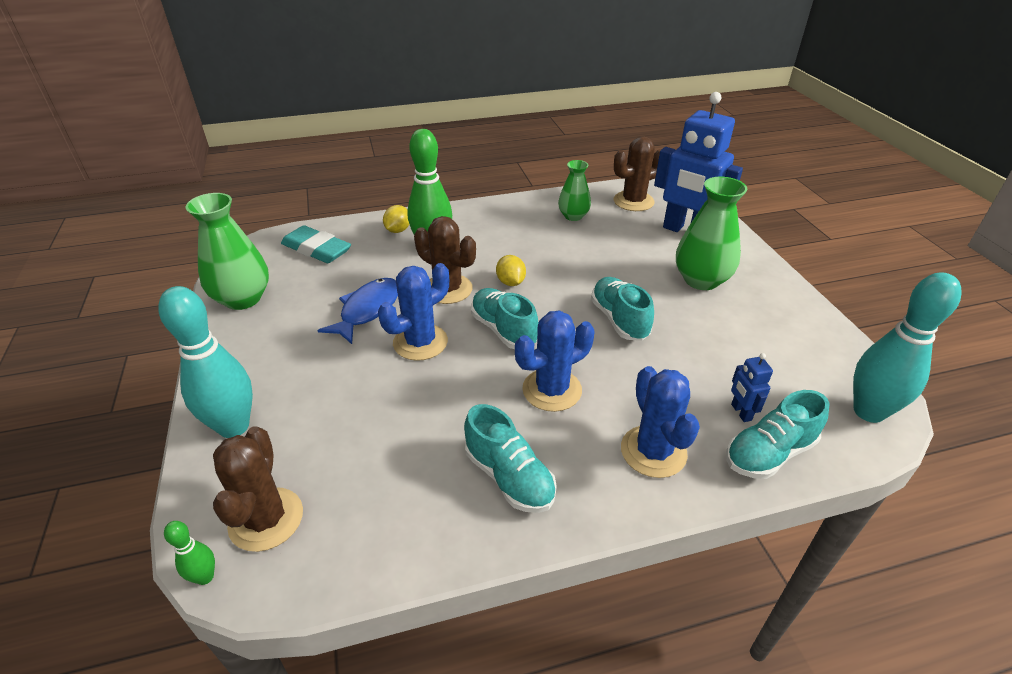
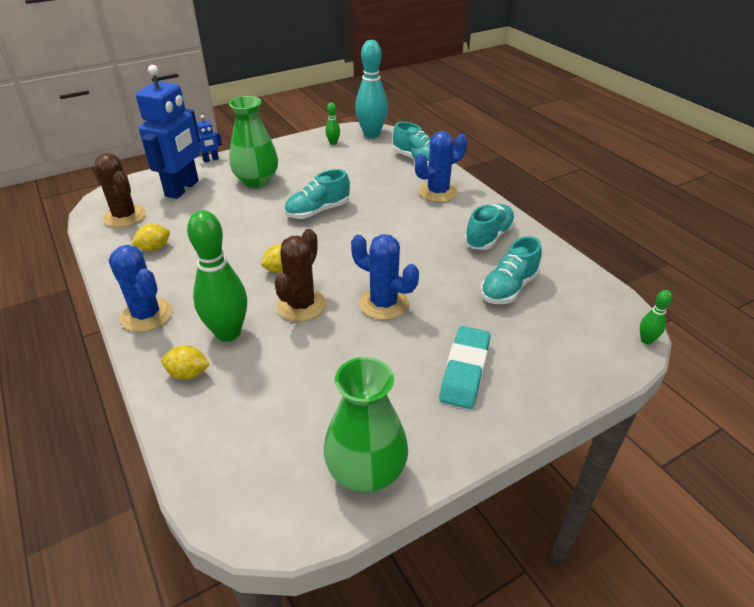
camera: 105 degrees left, 0 degrees up
(234, 426) = (536, 384): turquoise bowling pin -> none
(266, 519) = (591, 329): brown cactus -> none
(317, 249) = (242, 440): turquoise eraser -> turquoise eraser (464, 371)
(368, 310) = (351, 351): blue fish -> none
(503, 330) = (350, 262): turquoise shoe -> turquoise shoe (508, 288)
(552, 390) = (406, 231): blue cactus -> blue cactus (146, 315)
(573, 216) = (154, 248): green vase -> yellow lemon
(741, 412) = (391, 167): blue robot -> blue robot (211, 160)
(824, 360) = (333, 143): none -> green bowling pin

